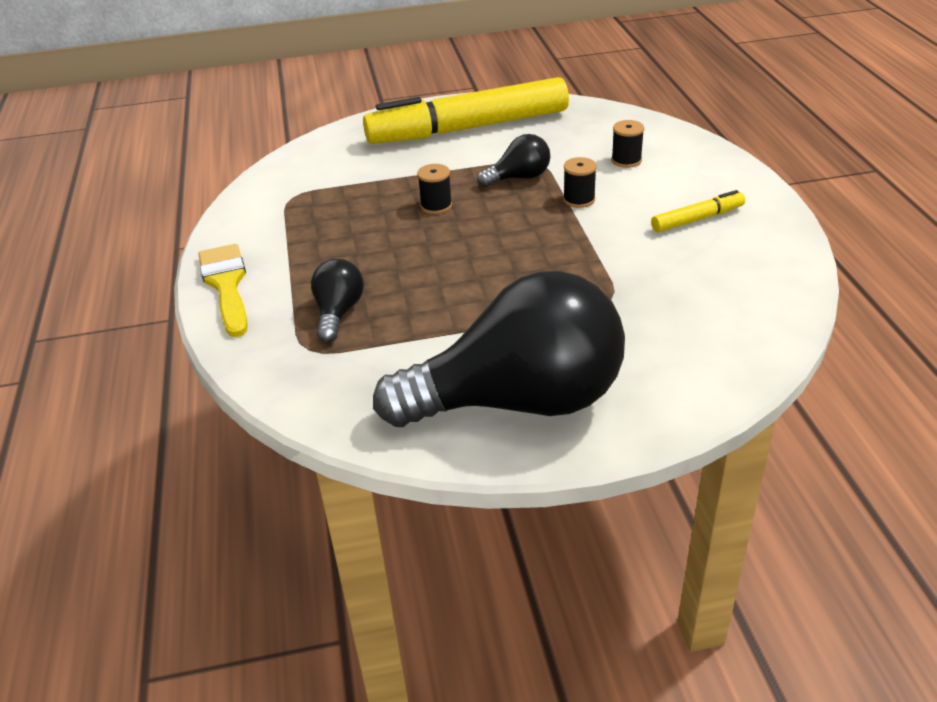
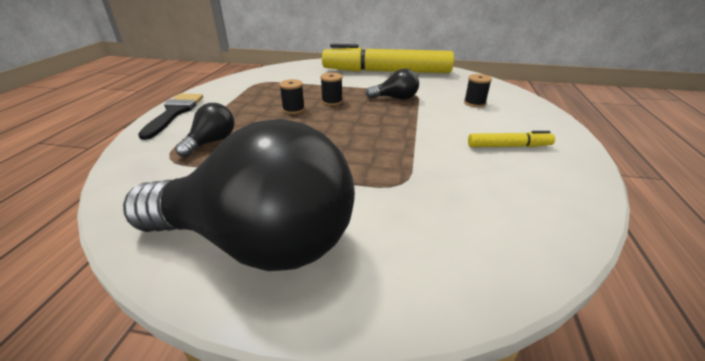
camera: 20 degrees right, 5 degrees down
(226, 285) = (175, 113): yellow brush -> black brush
(579, 199) = (426, 116): black spool -> black spool (293, 109)

